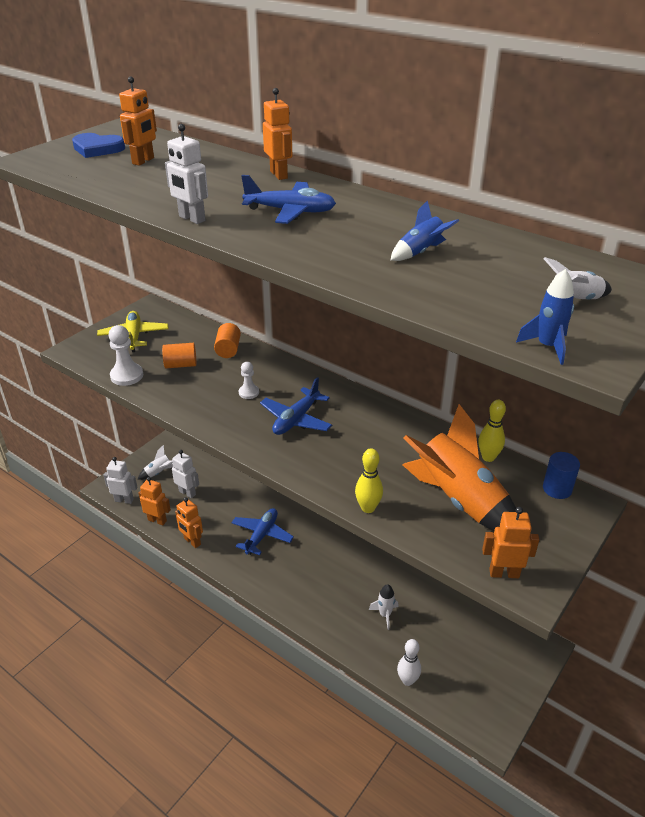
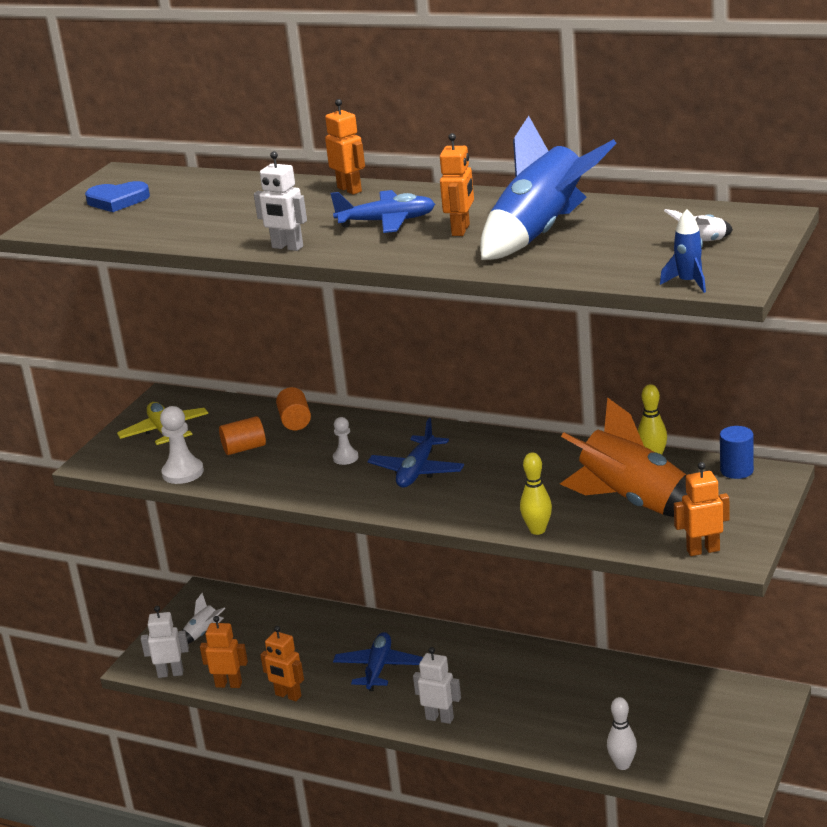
camera: 10 degrees left, 10 degrees down
(143, 161) = (184, 203): orange robot -> orange robot (461, 230)
(187, 493) = (255, 646): white robot -> white robot (440, 718)
(385, 615) = (571, 710): white rocket -> none
(420, 252) = (541, 232): blue rocket -> blue rocket, size x2.29

